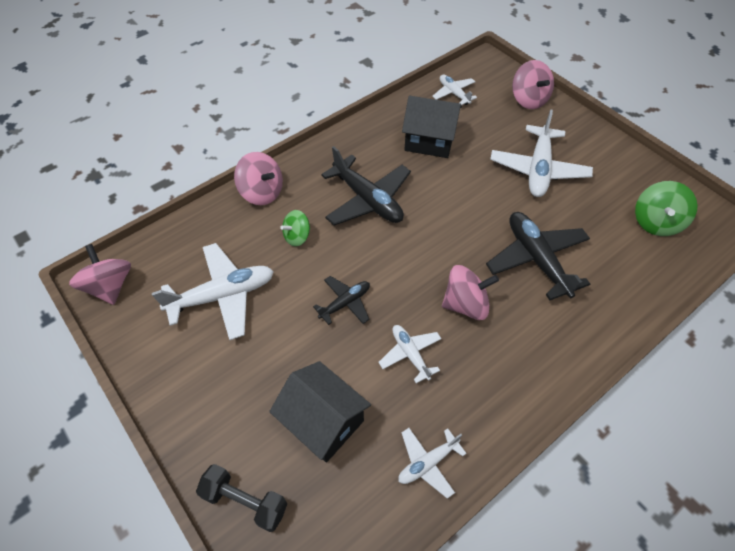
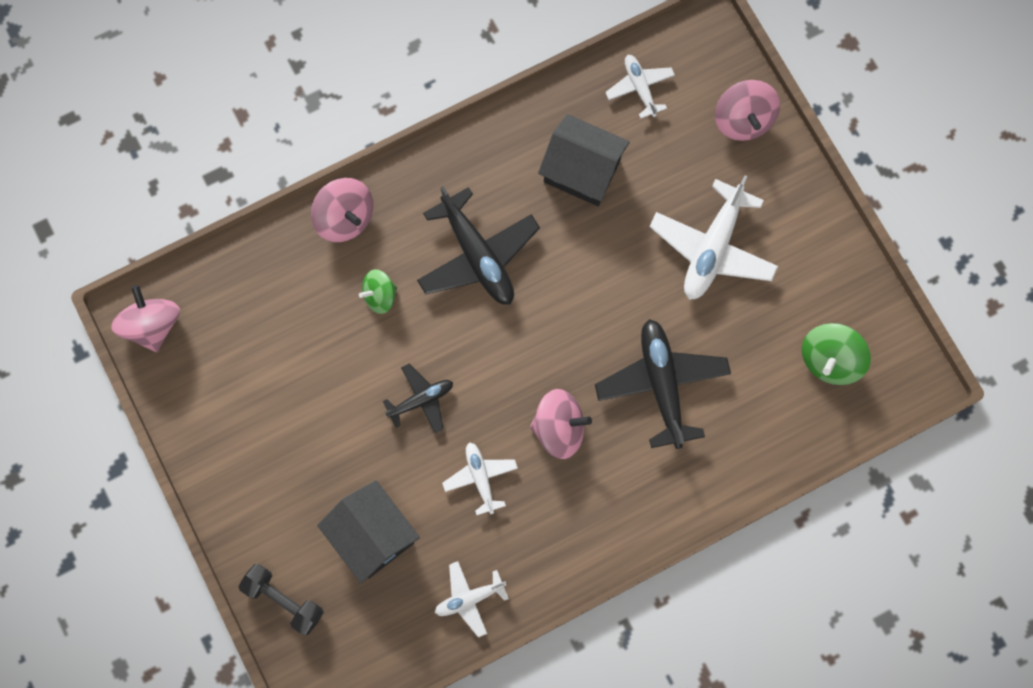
camera: 10 degrees right, 20 degrees up
(223, 296) = (282, 363): white plane -> none

